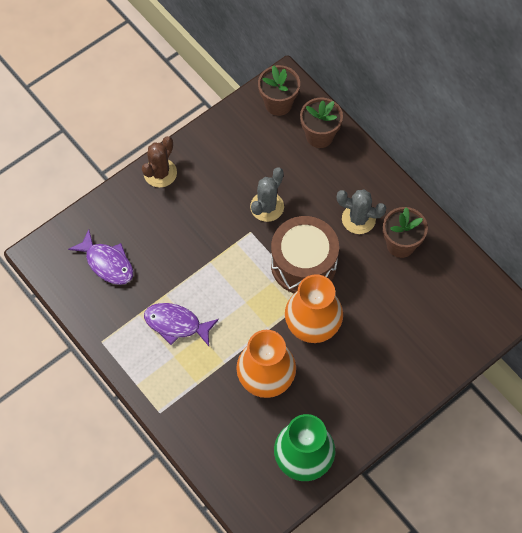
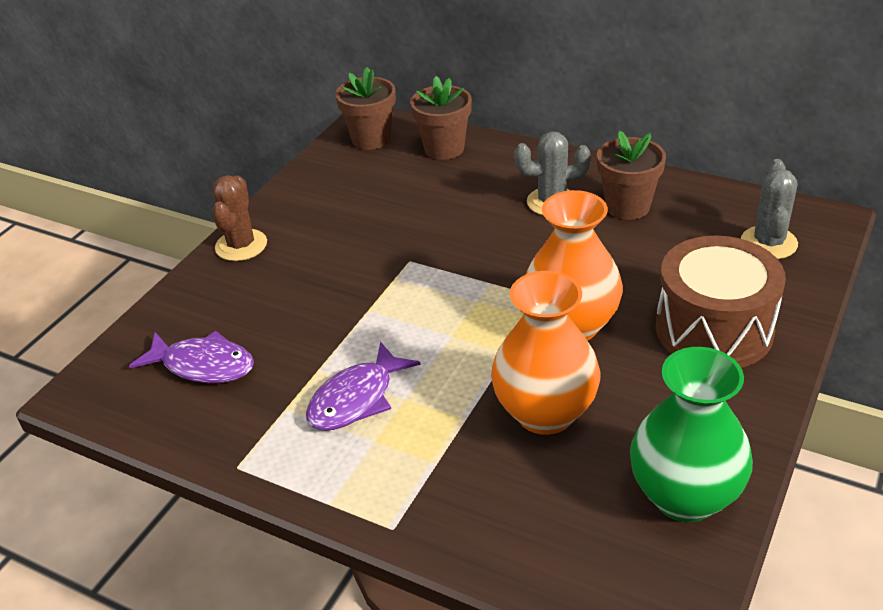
camera: 20 degrees left, 25 degrees down
(176, 324) = (356, 399): purple fish -> purple fish turned 45 degrees counterclockwise
(267, 207) = (417, 230): grey cactus -> grey cactus (769, 243)
(303, 264) = (510, 268): brown drum -> brown drum (714, 329)

